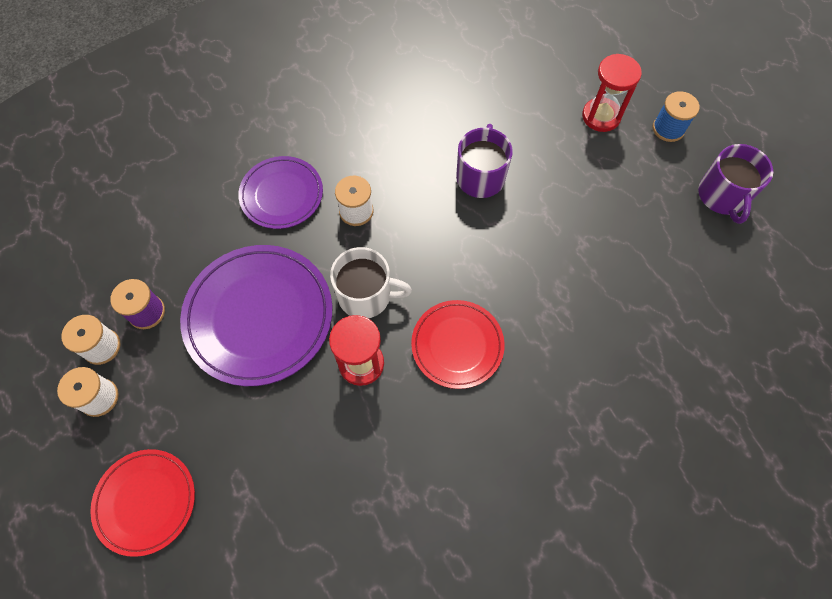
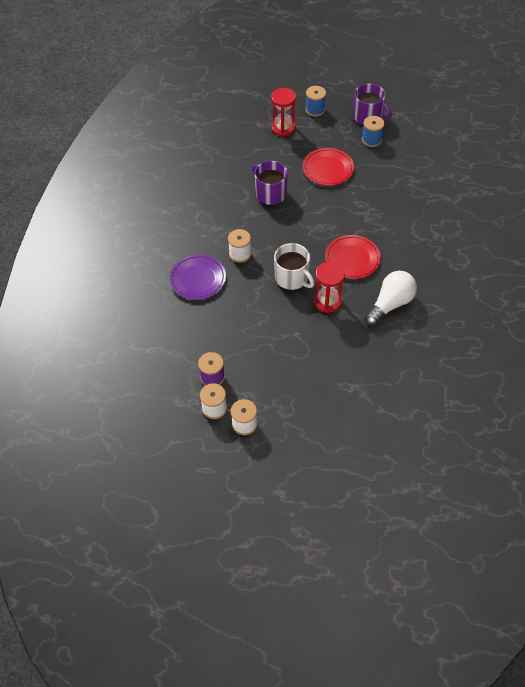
camera: 50 degrees left, 10 degrees down
(146, 502) = (322, 431): red plate -> red plate (328, 169)
(259, 316) = (262, 328): purple plate -> none
(366, 295) = (292, 278): white mug -> white mug turned 90 degrees clockwise
(419, 448) = (390, 304): none -> white light bulb
(685, 228) = (371, 140): none -> blue spool

